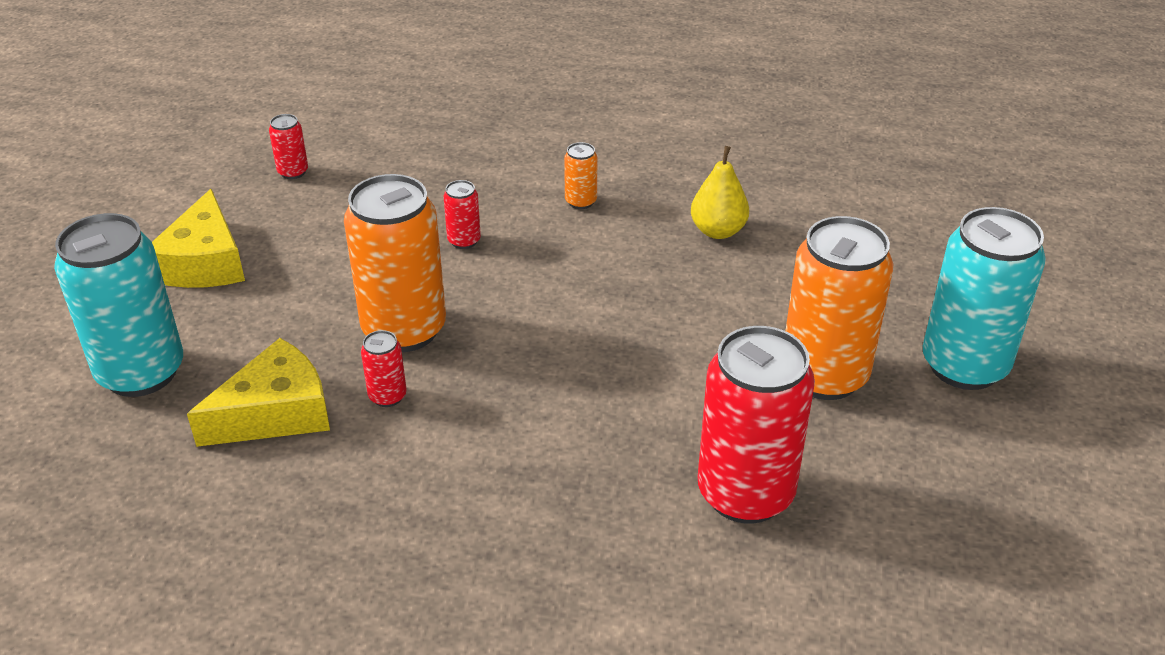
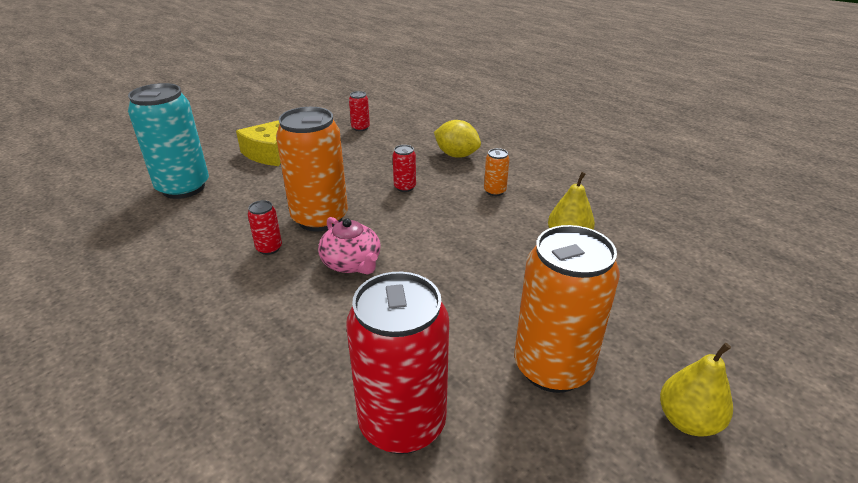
camera: 35 degrees right, 5 degrees down
(275, 413) = (210, 232): yellow cheese -> none
(480, 166) = (456, 155): none -> yellow lemon
(513, 366) = (352, 263): none -> pink teapot
(964, 366) = (687, 421): turquoise can -> yellow pear

